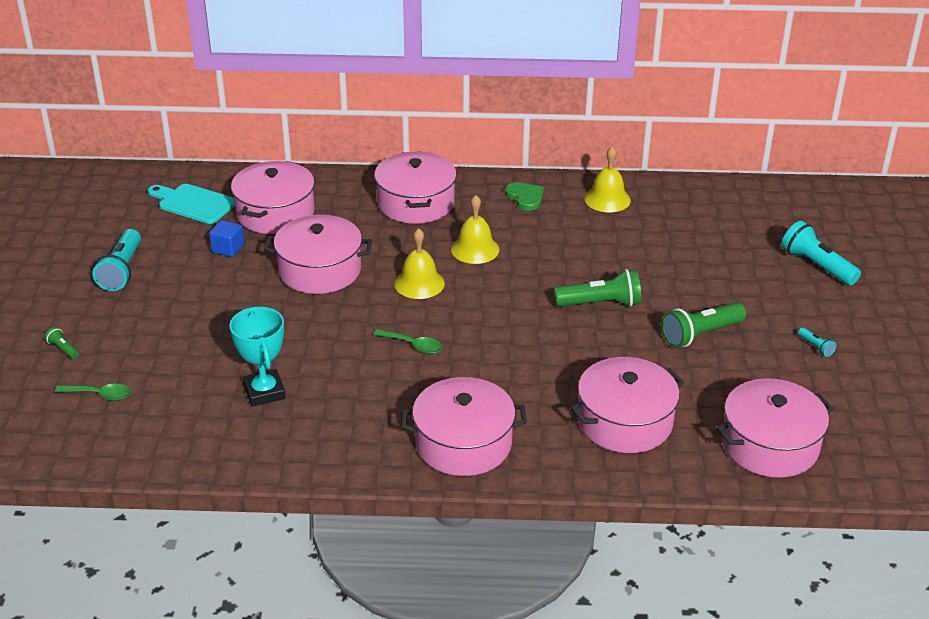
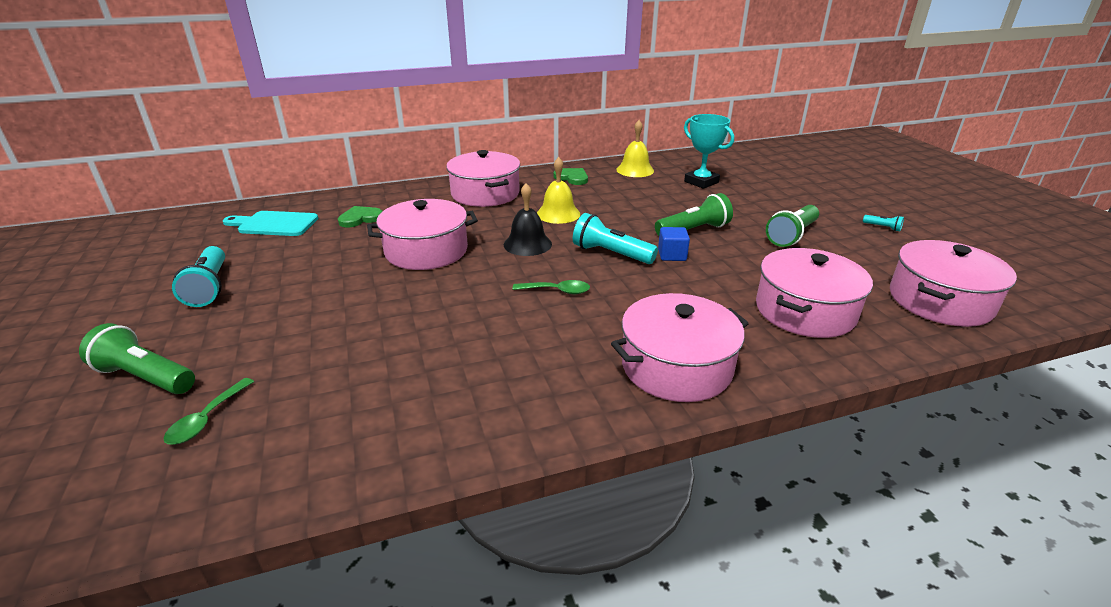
camera: 20 degrees left, 5 degrees down
(63, 349) = (145, 377): green flashlight -> green flashlight, size x2.16
(99, 395) = (207, 419): green spoon -> green spoon turned 120 degrees clockwise
(228, 248) = (323, 250): blue cube -> blue cube (672, 255)
(264, 392) = (424, 367): turquoise trophy -> turquoise trophy (701, 182)
(275, 213) = (360, 218): pink pot -> green heart
(419, 283) = (527, 244): yellow bell -> black bell
(817, 265) = (821, 182): turquoise flashlight -> turquoise flashlight (611, 254)

